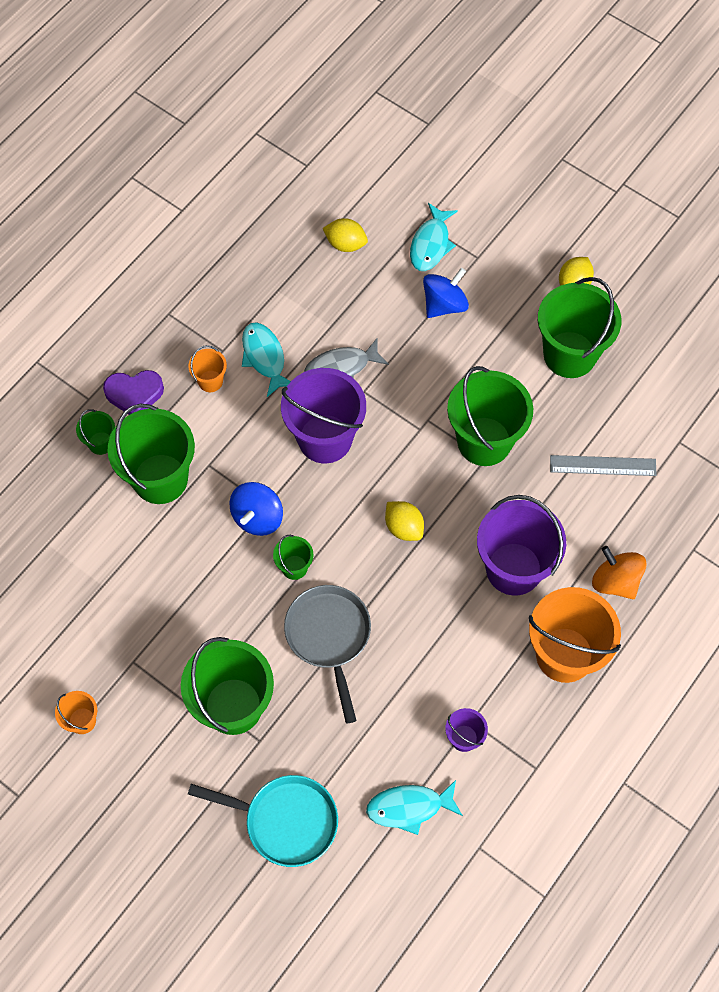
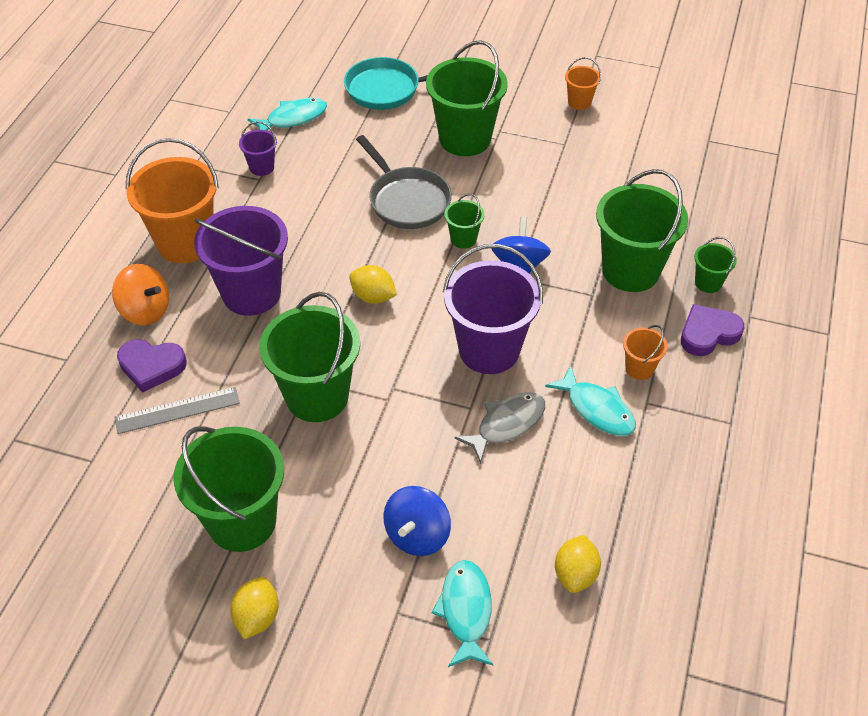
camera: 160 degrees right, 15 degrees down
(345, 244) = (575, 574): yellow lemon -> yellow lemon turned 75 degrees counterclockwise
(618, 517) = (151, 366): none -> purple heart

